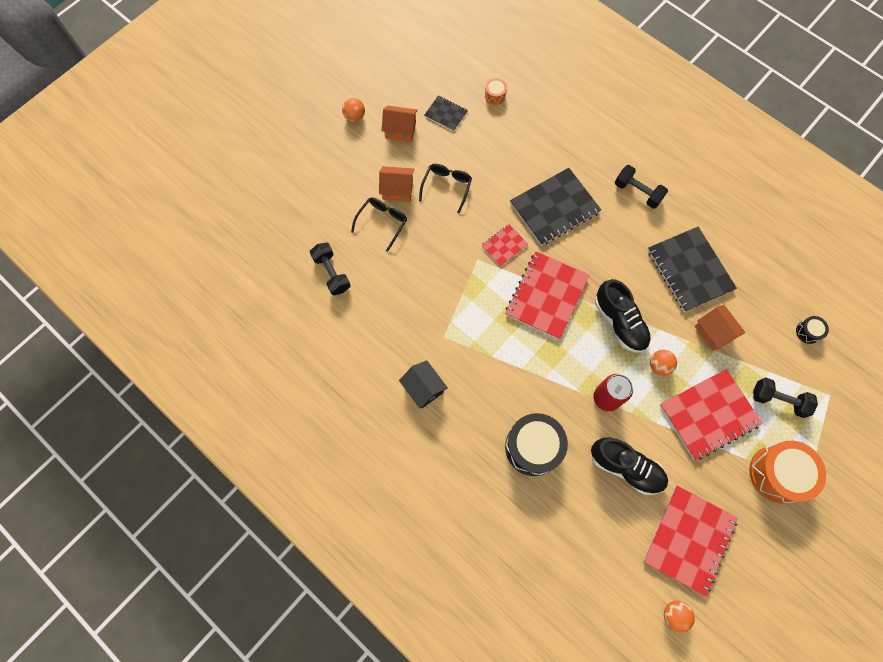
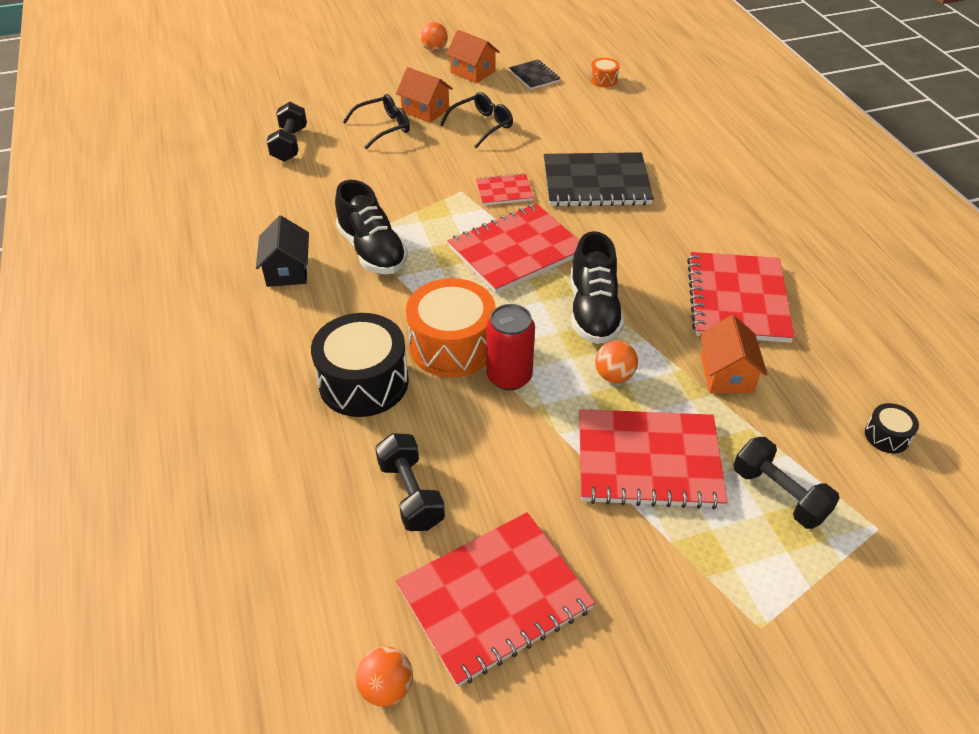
camera: 30 degrees right, 25 degrees down
(626, 467) = (471, 463): black shoe -> black shoe (372, 251)
(637, 192) = (718, 206): black dumbbell -> black dumbbell (411, 494)
(689, 270) = (737, 299): black notebook -> red notebook
(778, 474) = (713, 588): orange drum -> orange drum (452, 345)

